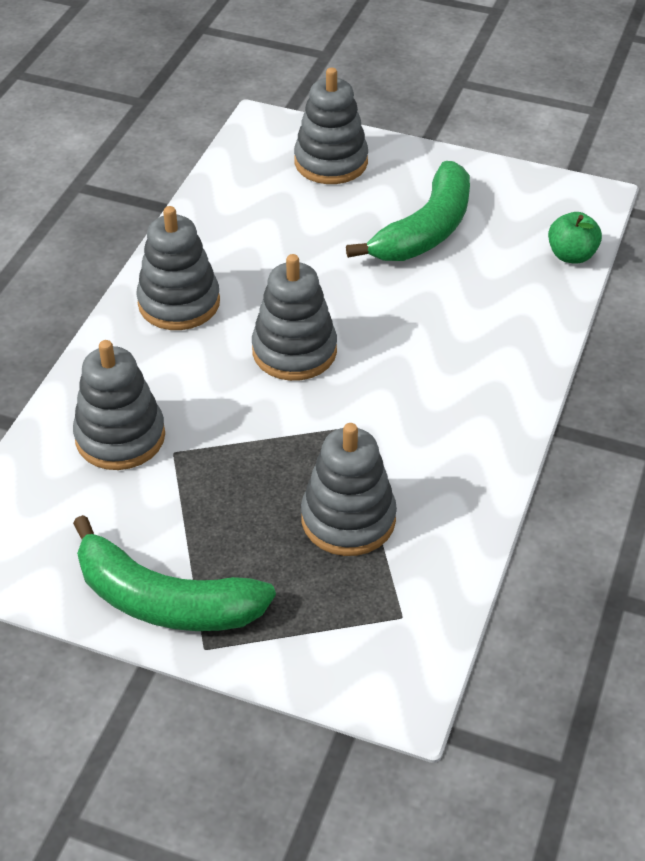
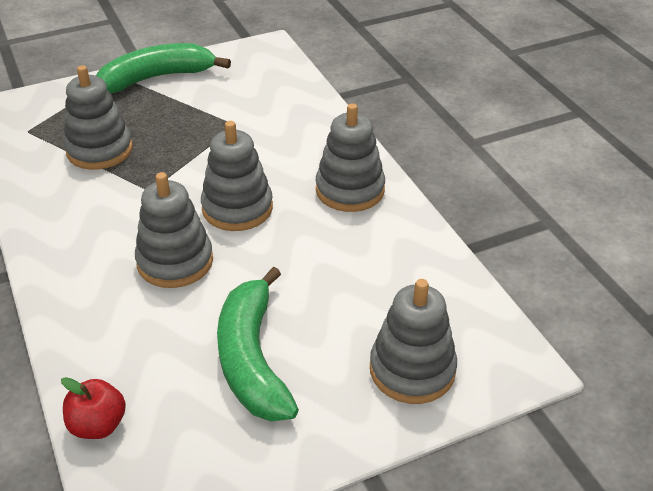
camera: 135 degrees right, 5 degrees down
(120, 437) = (273, 115): grey stacking toy -> grey stacking toy (175, 261)
(571, 255) = (98, 425): green apple -> red apple

